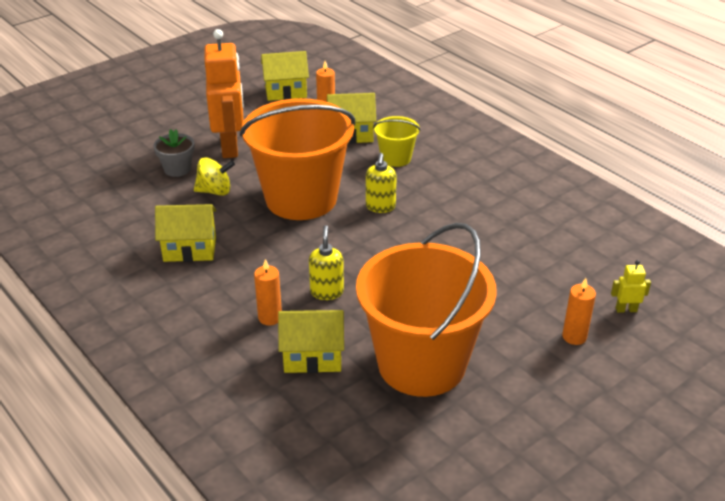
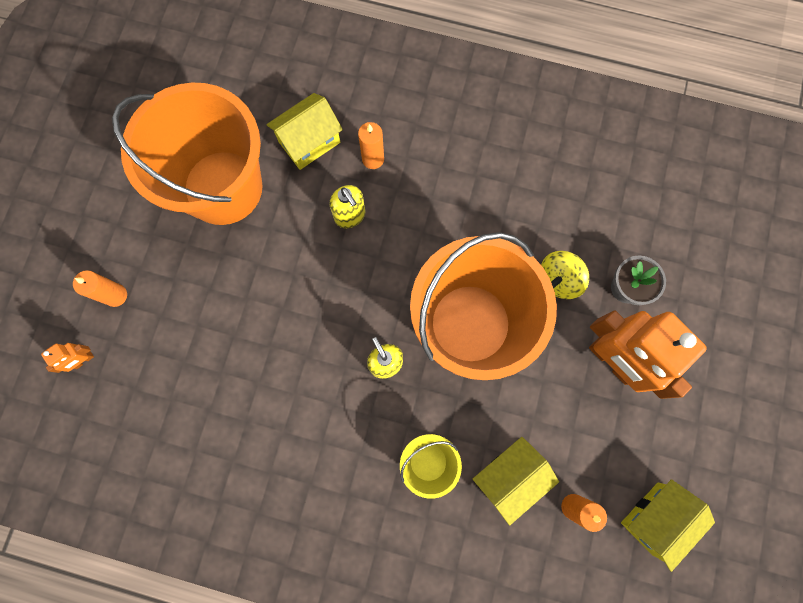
camera: 145 degrees right, 40 degrees up
(190, 249) = (505, 189): yellow house -> none
(626, 309) = (83, 360): yellow robot -> orange robot

